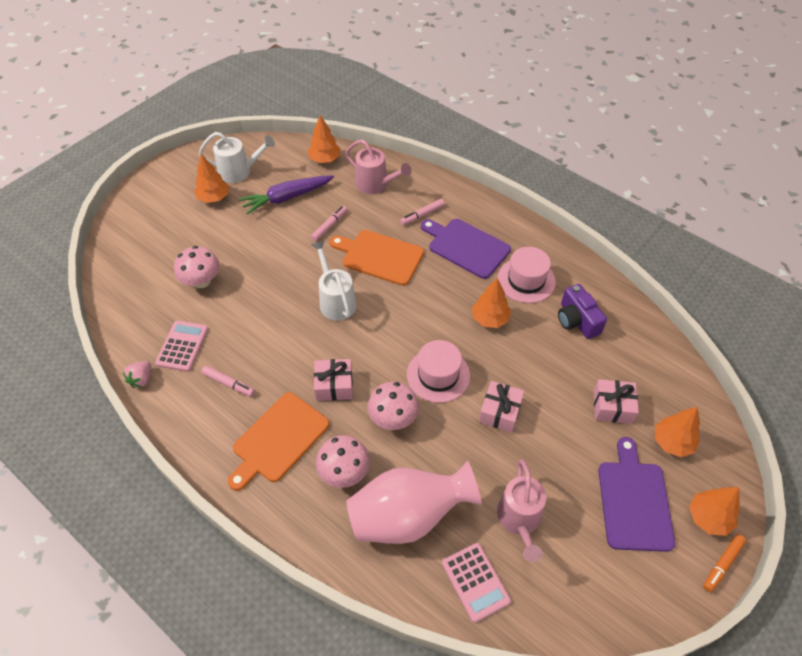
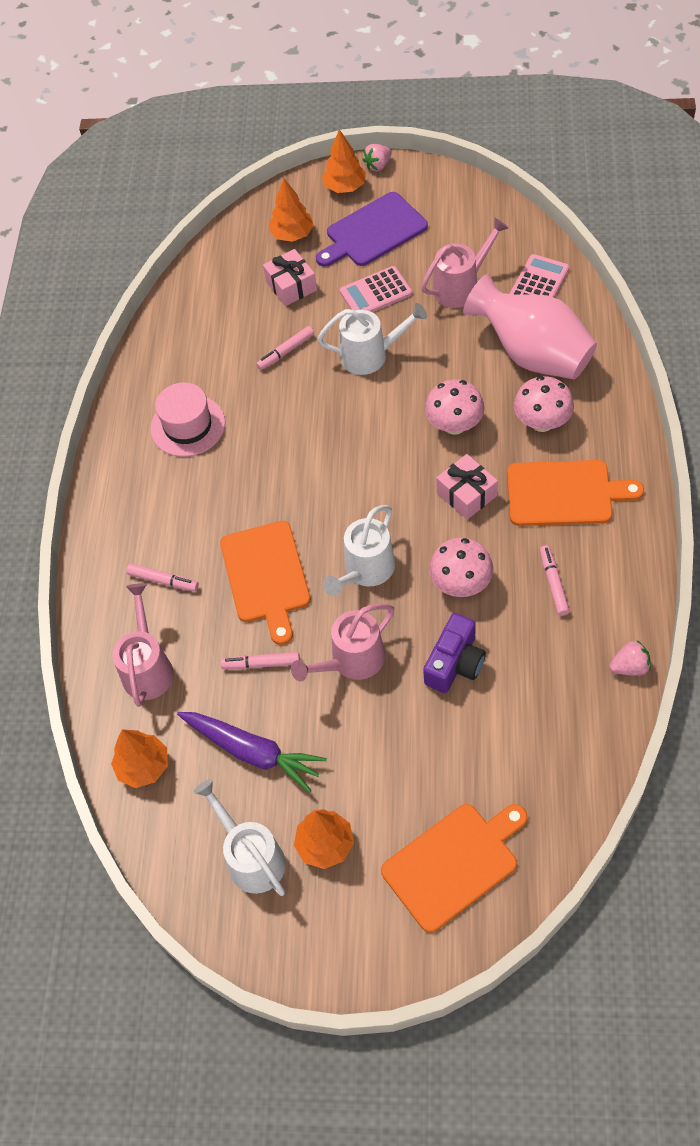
camera: 120 degrees left, 5 degrees up
(148, 235) = (454, 863): none -> orange cutting board
(182, 346) = (557, 666): pink calculator -> pink calculator (375, 292)
(201, 281) = (462, 729): pink mushroom -> pink mushroom (461, 583)
(289, 261) = (351, 662): none -> pink watering can
(438, 375) = (375, 422): pink hat -> none
(466, 247) = (181, 505): purple cutting board -> none
(490, 319) = (268, 424): orange tree -> none
(500, 412) = (371, 355): pink gift -> white watering can
(547, 365) = (286, 352): none -> pink marker
(577, 320) = (209, 358): purple camera -> purple camera (455, 663)
(722, 564) = (378, 166): orange marker -> pink strawberry

